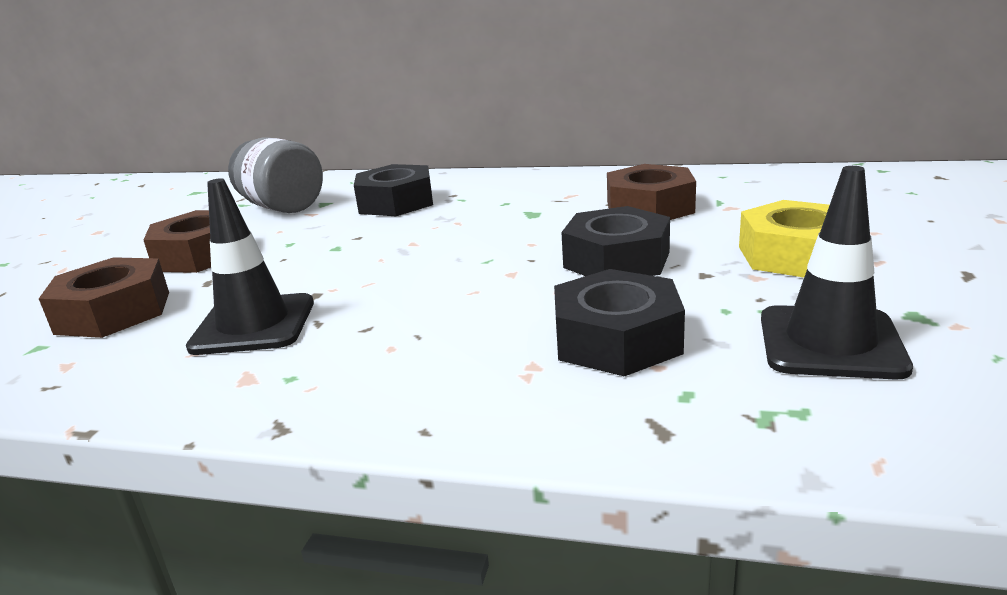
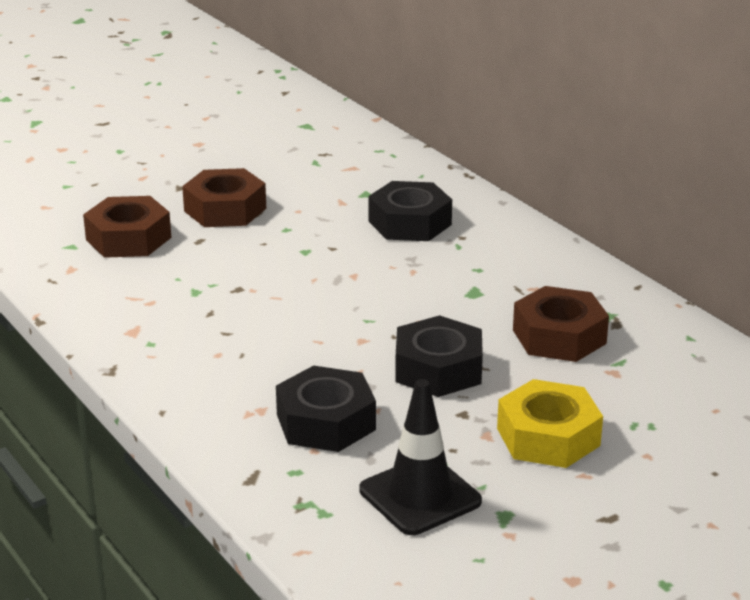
camera: 40 degrees right, 5 degrees up
(254, 325) = (179, 294): black traffic cone -> none
(282, 207) = (334, 182): grey jar -> none

